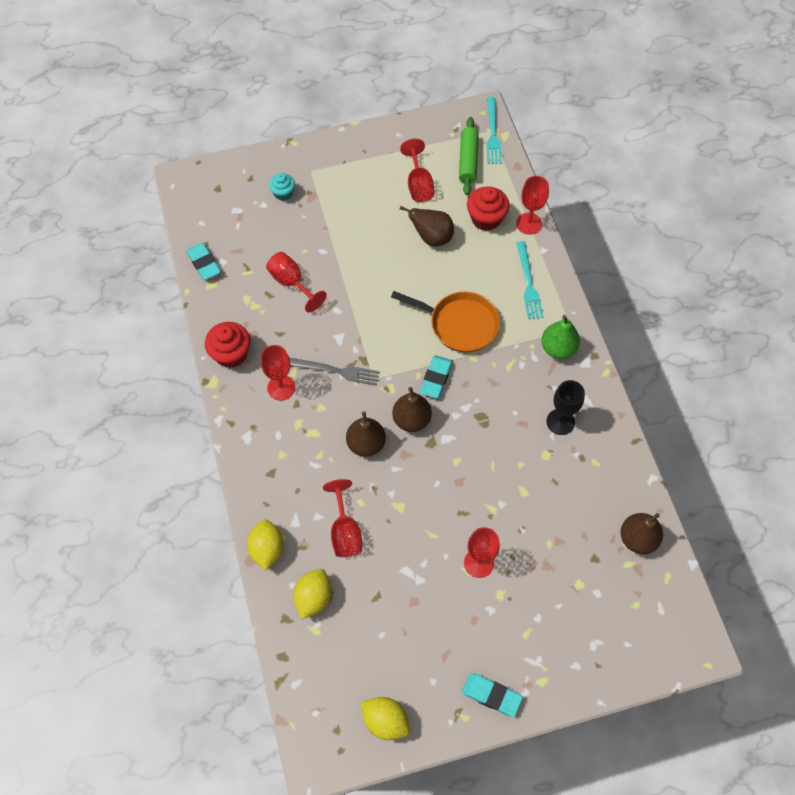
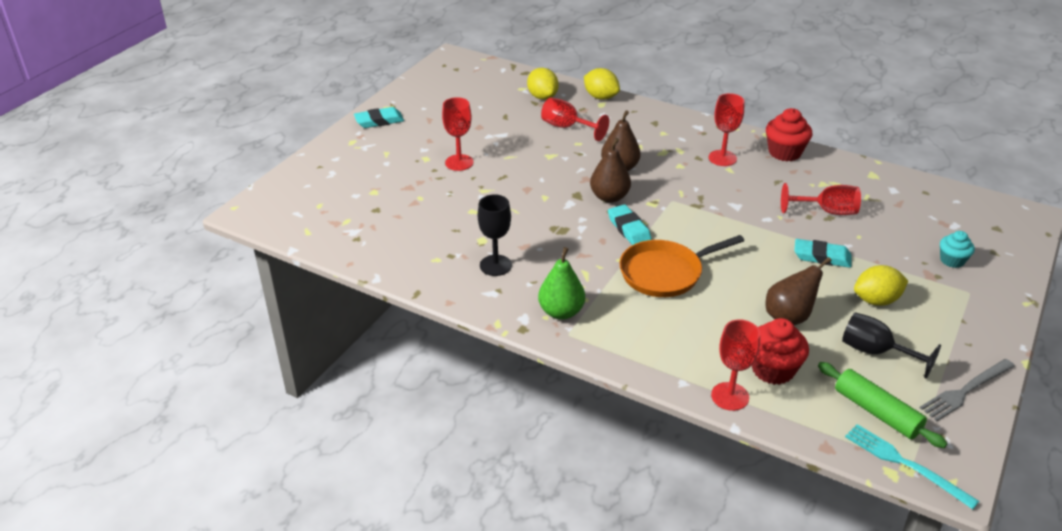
camera: 135 degrees right, 25 degrees down
(204, 263) = (902, 181): turquoise eraser -> turquoise eraser (822, 257)
(336, 371) = (704, 188): grey fork -> grey fork (966, 391)
(385, 721) = (432, 83): yellow lemon -> yellow lemon (876, 300)
(418, 184) = (875, 352): red goblet -> black goblet
(528, 283) = (655, 343): turquoise fork -> none
(637, 539) = (352, 237): brown pear -> none

